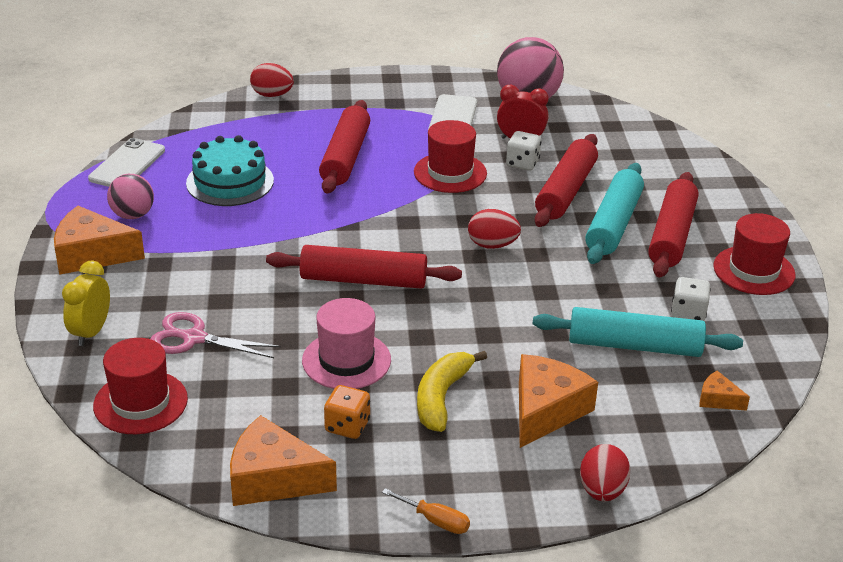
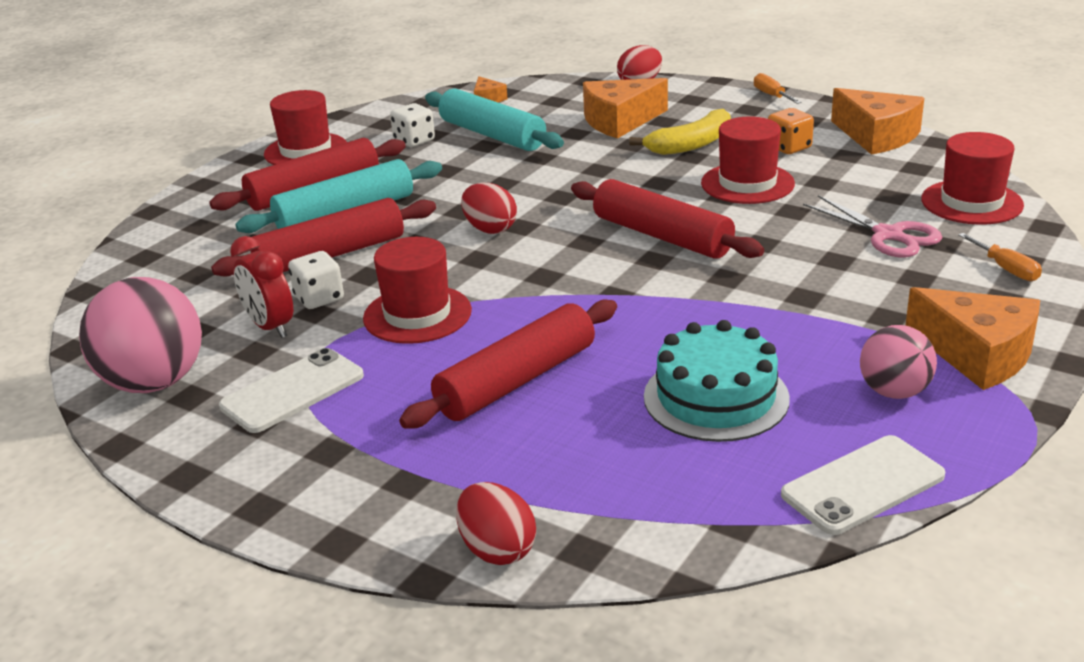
camera: 140 degrees left, 5 degrees down
(91, 332) = (1006, 269): yellow clock -> orange screwdriver
(346, 360) = (747, 183): pink hat -> red hat

